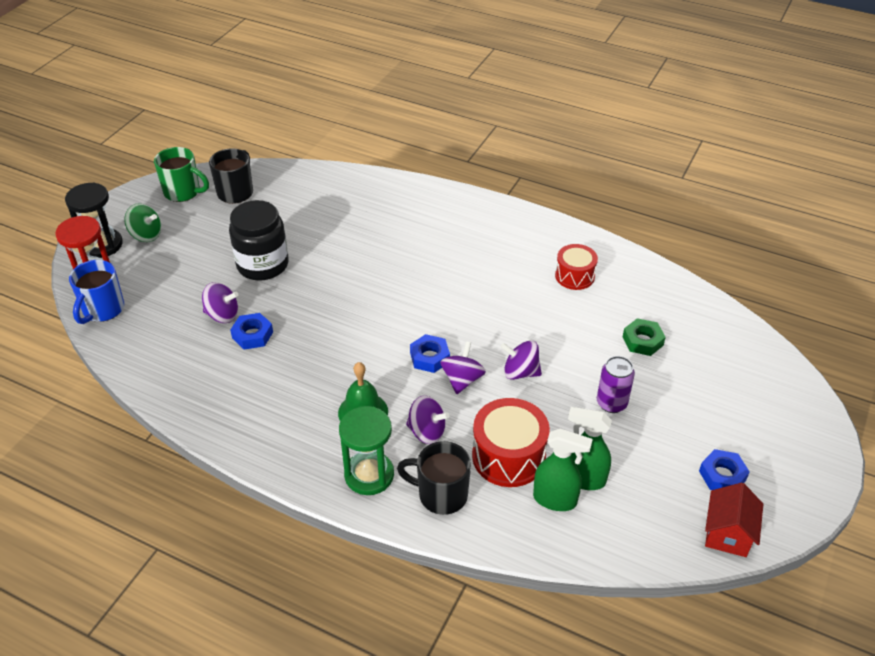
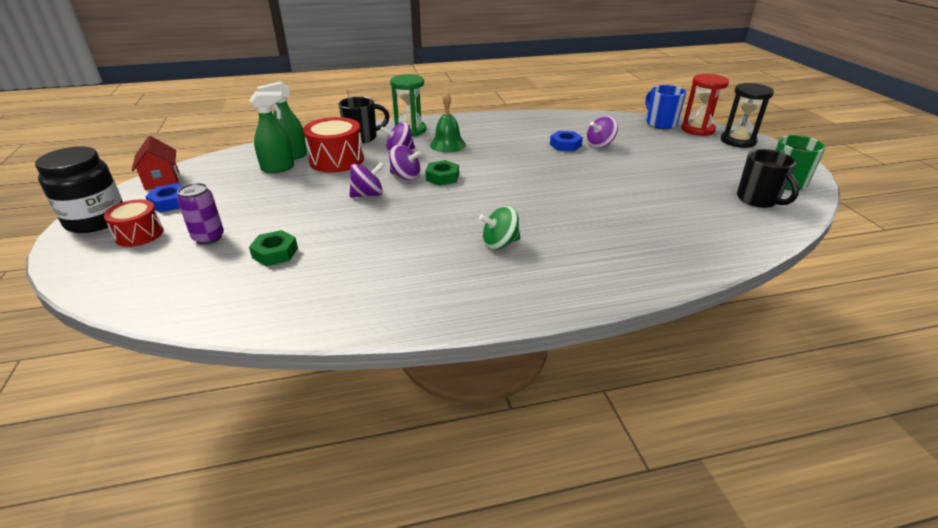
camera: 140 degrees right, 10 degrees down
(146, 235) = (733, 154): green spinning top -> green spinning top (500, 243)
(262, 265) = (634, 172): black jar -> black jar (96, 220)
(429, 357) = (442, 177): blue nut -> green nut
(462, 380) = (405, 176): purple spinning top -> purple spinning top turned 45 degrees counterclockwise
(574, 276) = (385, 276): red drum -> red drum (139, 234)
(611, 403) = (280, 205): purple can -> purple can (208, 238)

